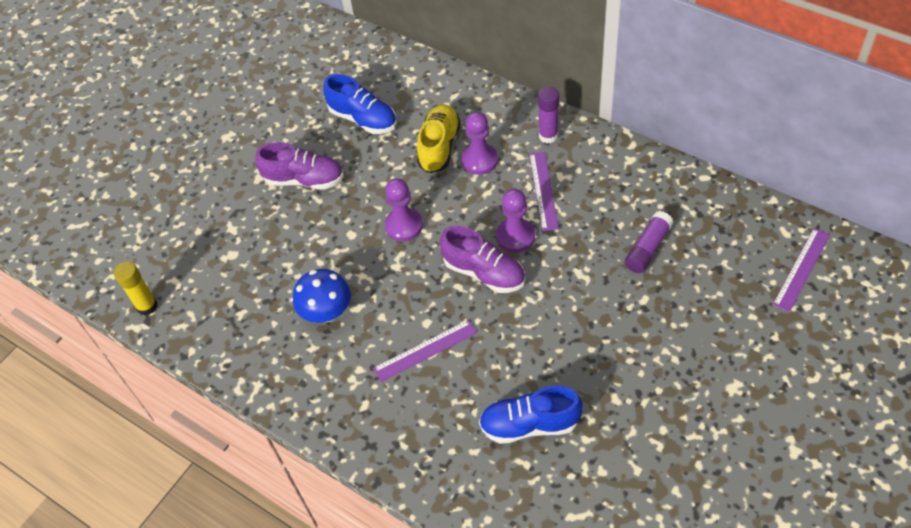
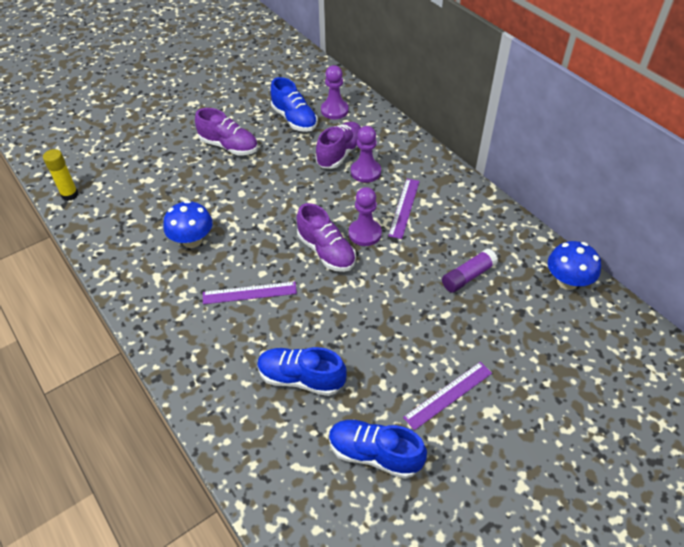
camera: 15 degrees right, 5 degrees down
(404, 225) = (283, 199): purple pawn -> purple pawn (334, 110)
(439, 147) = (340, 154): yellow shoe -> purple shoe
(548, 136) = (428, 171): purple glue stick -> none
(642, 474) = (374, 454): none -> blue shoe
(750, 218) = (567, 281): none -> blue mushroom
(801, 269) = (595, 336): purple ruler -> purple ruler (448, 395)

